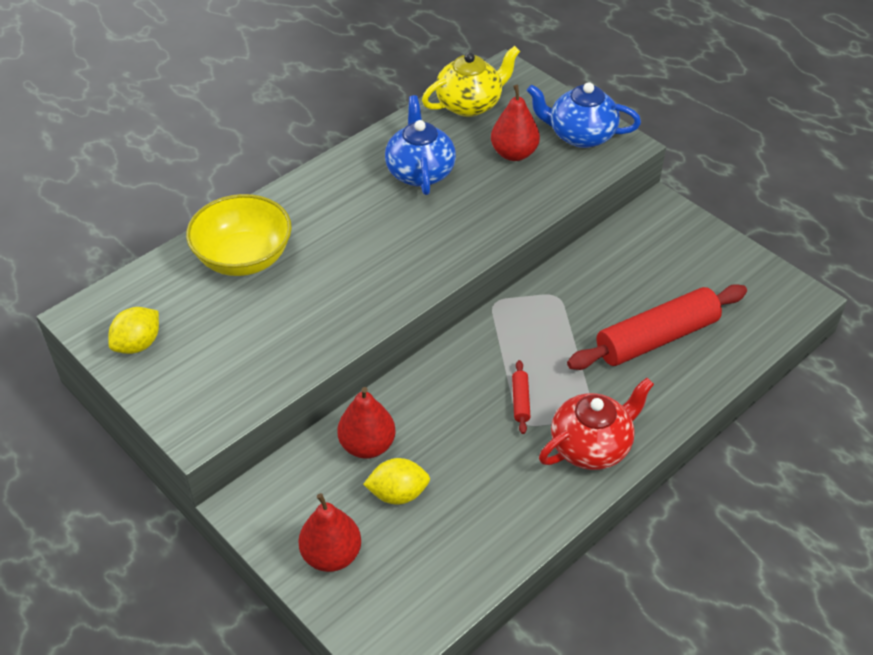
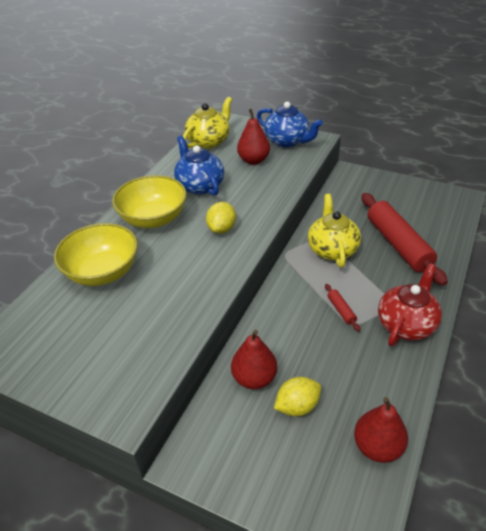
camera: 20 degrees left, 5 degrees down
(138, 344) = (45, 360): yellow lemon -> yellow lemon (222, 229)
(331, 555) = (274, 475): red pear -> red pear (377, 447)
(337, 203) = (153, 219): none -> yellow bowl
(561, 316) = (332, 249): none -> yellow teapot
(580, 135) = (287, 141): blue teapot -> blue teapot turned 135 degrees counterclockwise
(656, 338) = (398, 244): red rolling pin -> red rolling pin turned 60 degrees counterclockwise

